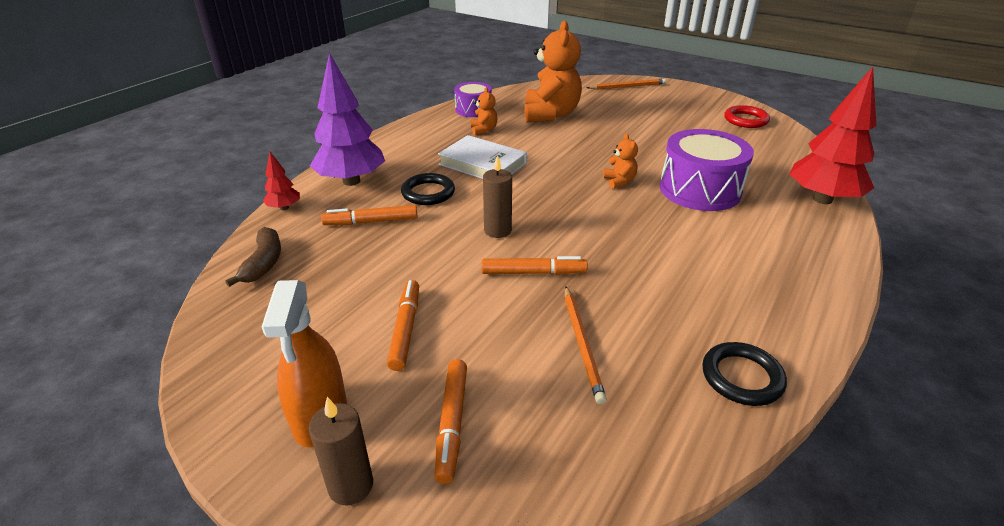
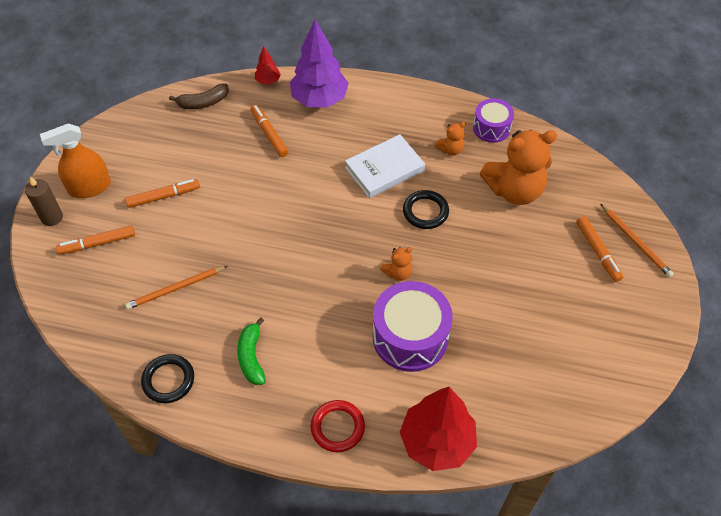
camera: 70 degrees right, 20 degrees up
(428, 193) = (322, 151): black ring -> black ring (425, 212)
(482, 164) = (384, 169): white book -> white book turned 45 degrees clockwise
(497, 230) = (286, 209): brown candle -> none
(533, 272) = (241, 245): orange marker -> orange marker (597, 252)
(711, 294) = (251, 357): none -> green banana
(745, 120) = (602, 369): red ring -> red ring (337, 427)

